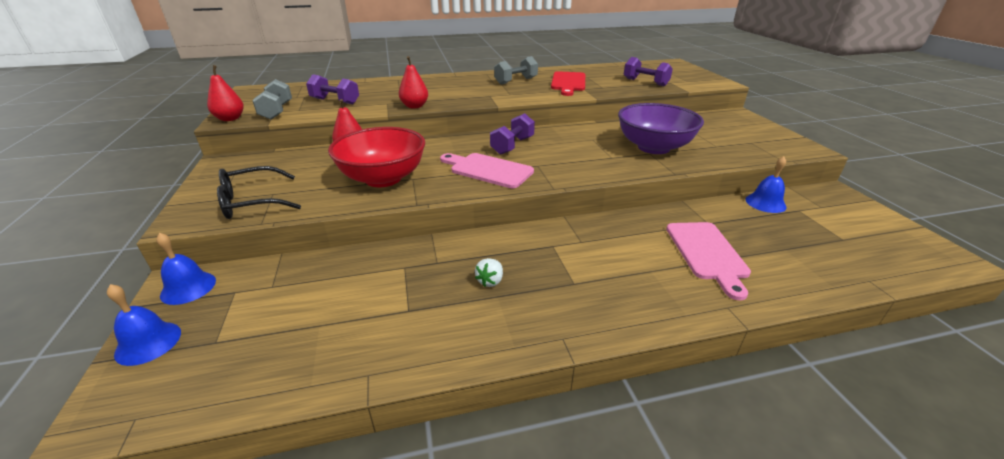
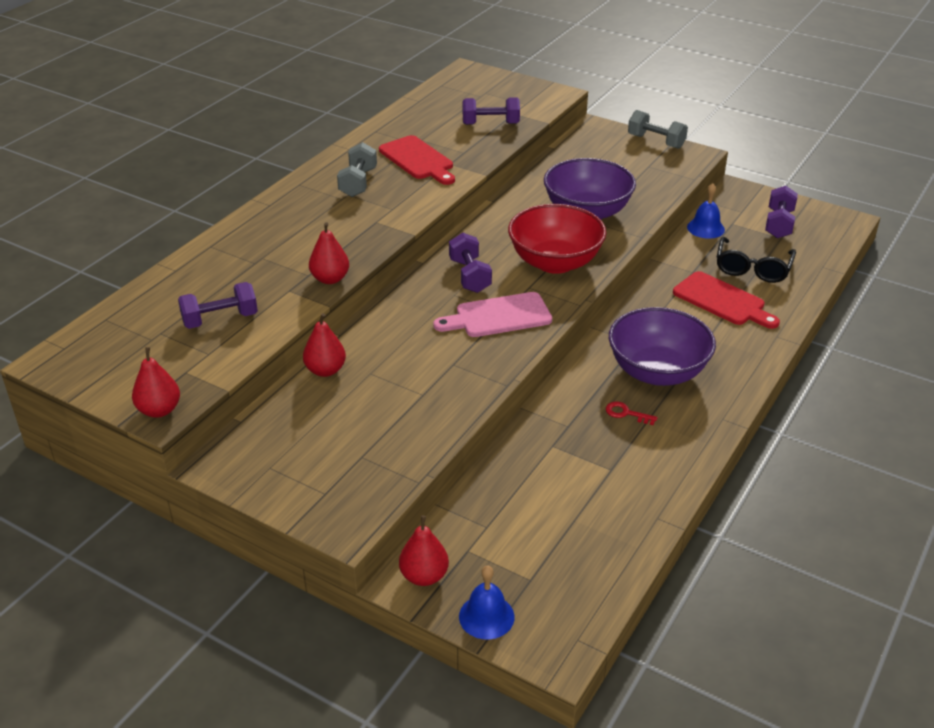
camera: 45 degrees left, 5 degrees up
(188, 287) = (424, 576): blue bell -> red pear
(252, 202) = (363, 474): black glasses -> black glasses (752, 268)
(277, 111) = (187, 370): grey dumbbell -> grey dumbbell (656, 141)
(383, 178) = (427, 380): red bowl -> red bowl (555, 262)
(490, 281) = (626, 413): white strawberry -> red key
(564, 269) = (657, 372): none -> purple bowl
(707, 253) = (722, 300): pink cutting board -> red cutting board
(854, 229) = (779, 224): none -> purple dumbbell

